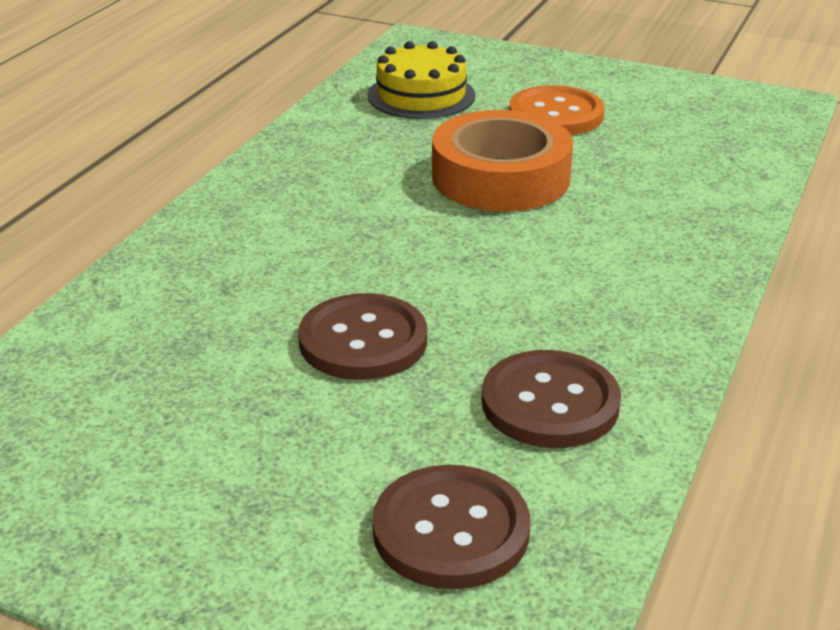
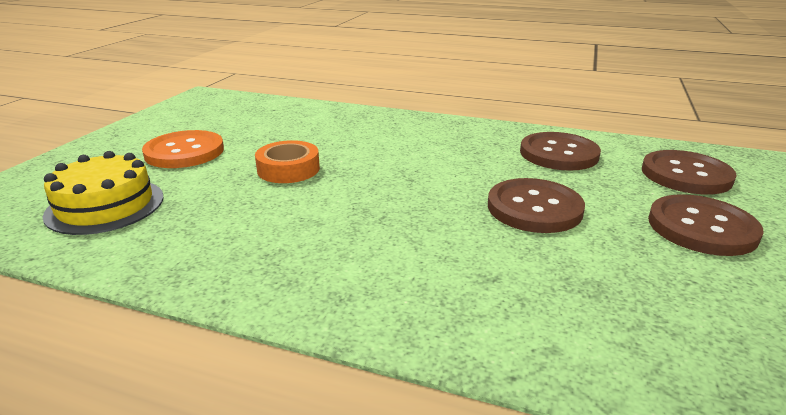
camera: 95 degrees left, 5 degrees down
(274, 475) = (701, 227): none -> brown button
(500, 177) = (288, 169): orange tape -> orange tape, size x0.57

